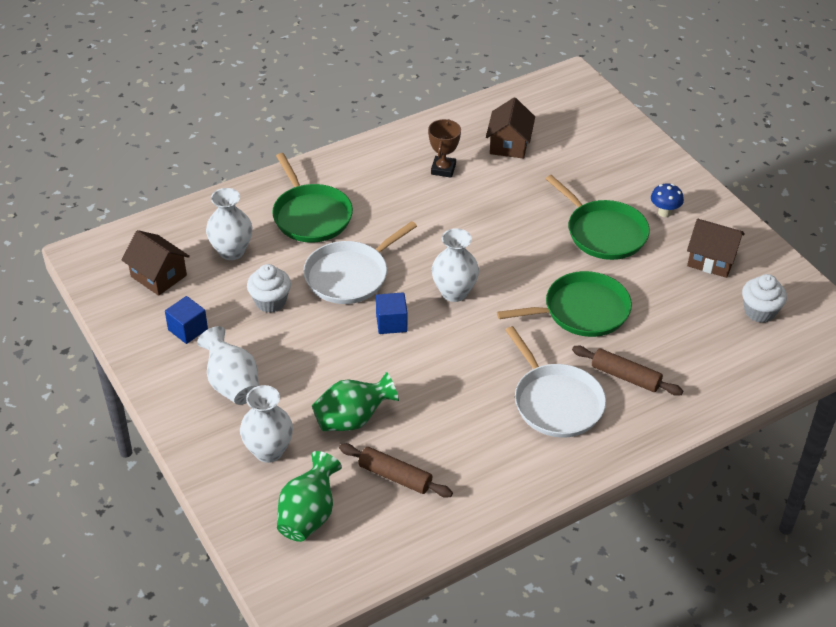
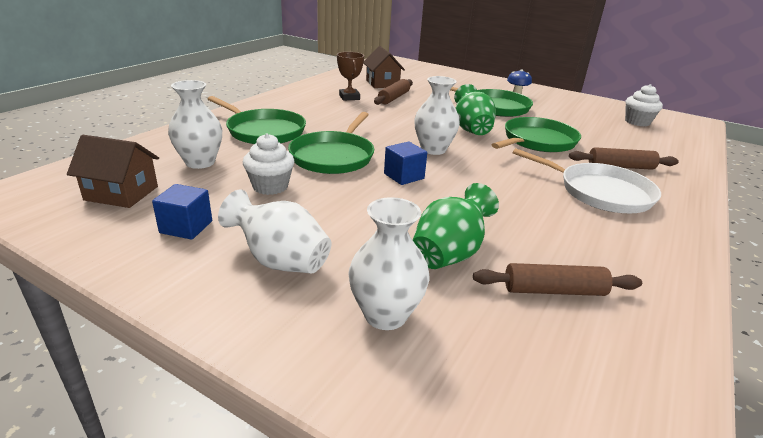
camera: 30 degrees left, 15 degrees down
(308, 515) = (512, 373): green vase -> green vase (471, 129)
(350, 275) = (334, 156): white pan -> green pan
(495, 183) = (393, 98): none -> brown rolling pin
(711, 260) = (574, 107): brown house -> none

